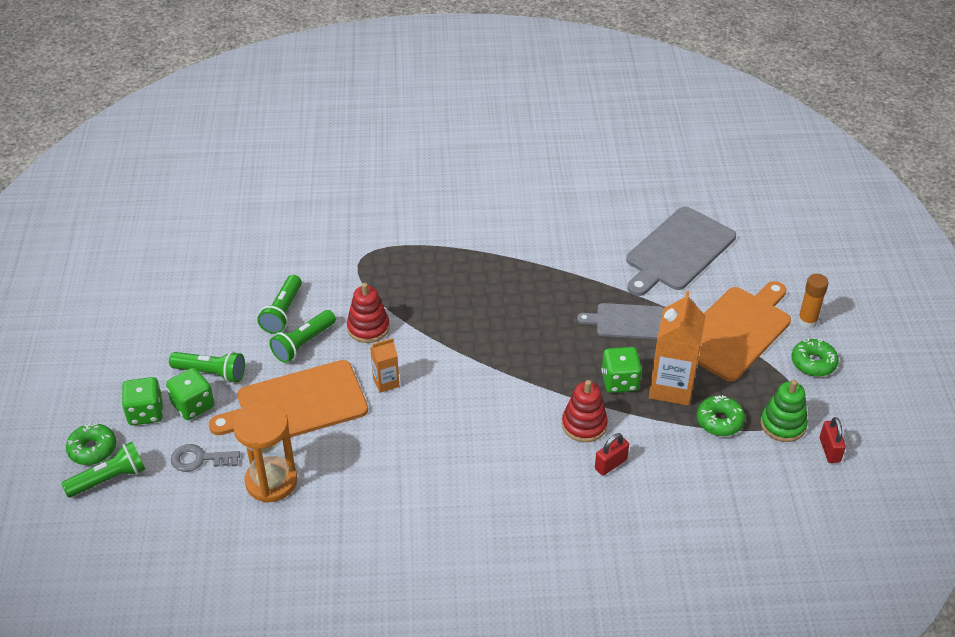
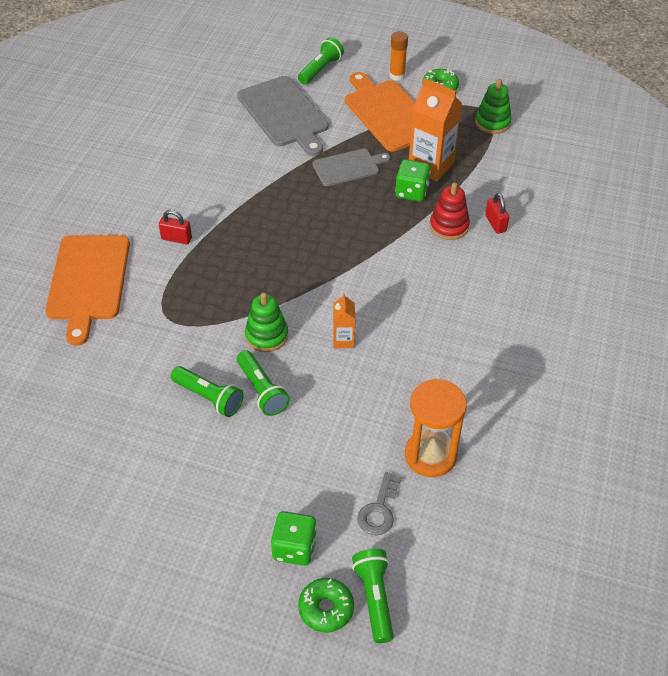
camera: 70 degrees left, 5 degrees up
(193, 405) = (303, 502): green dice -> none
(211, 373) = (264, 477): green flashlight -> green flashlight (320, 69)
(297, 404) = (341, 414): orange cutting board -> orange cutting board (88, 281)
(368, 328) = (266, 335): red stacking toy -> green stacking toy
(627, 321) = (348, 167): grey cutting board -> grey cutting board turned 135 degrees counterclockwise
(719, 421) = (476, 152): green donut -> none
(829, 450) = (524, 109): red padlock -> red padlock (176, 238)

